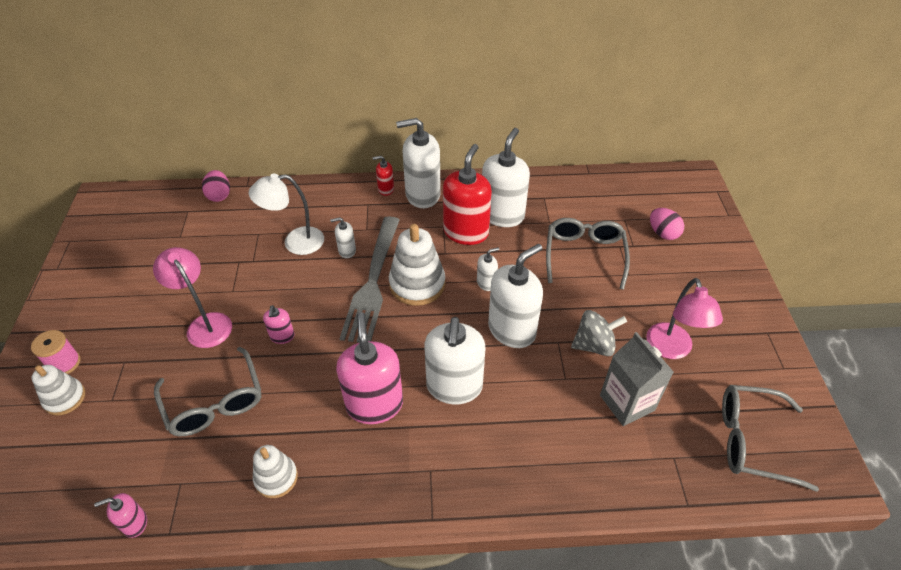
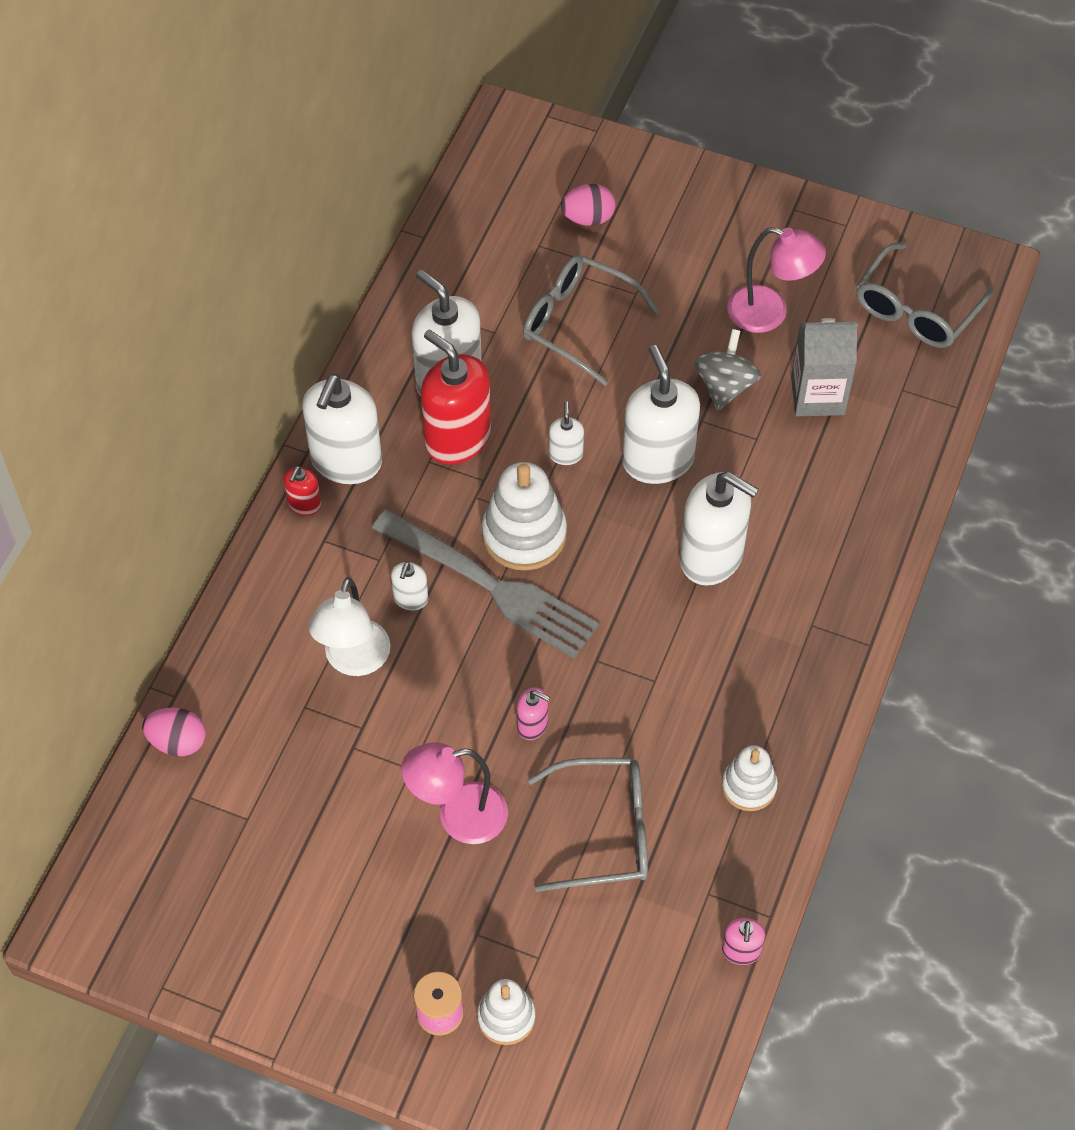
camera: 65 degrees left, 10 degrees up
(374, 404) = (696, 651): pink soap dispenser -> none

